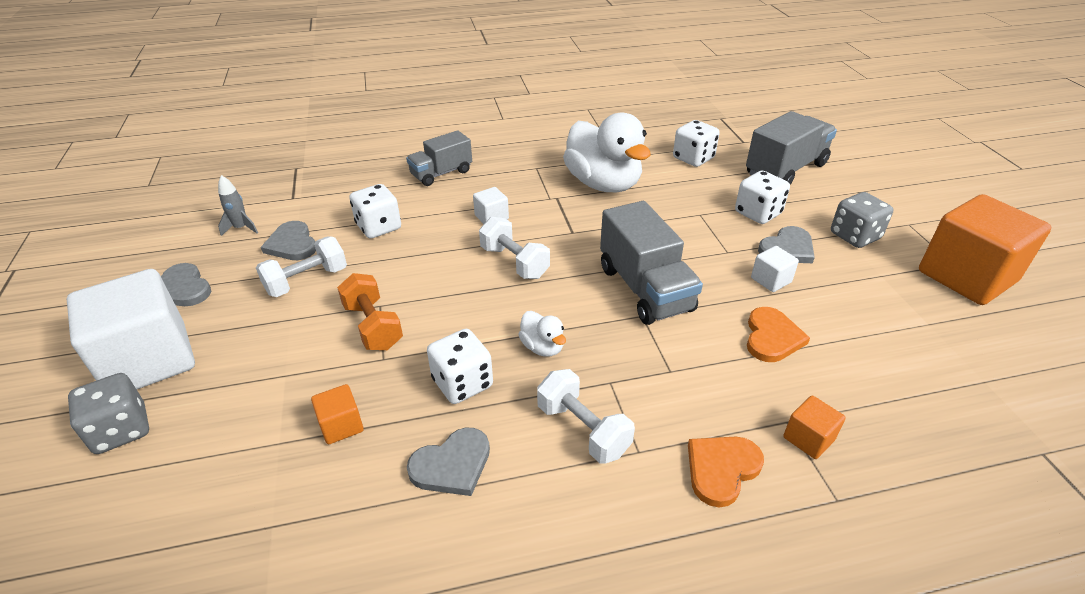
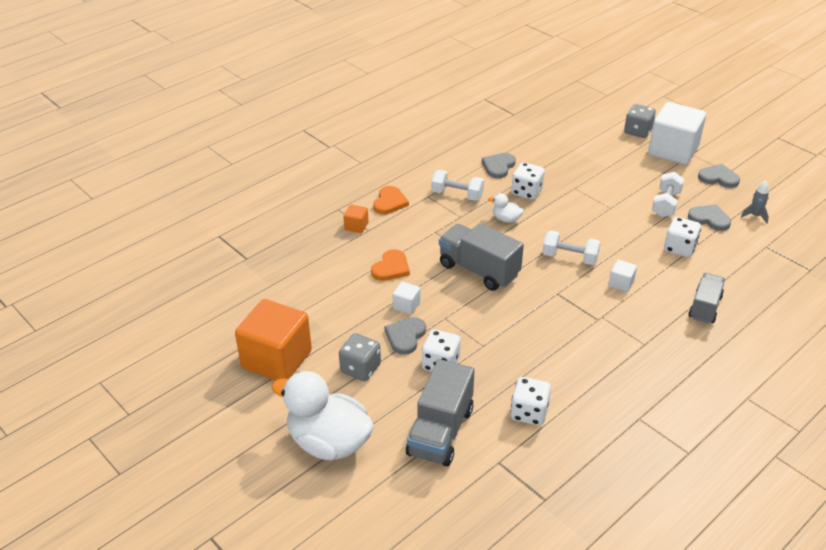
camera: 150 degrees right, 0 degrees up
(341, 425) = (557, 161): orange cube -> none
(373, 326) = (599, 198): orange dumbbell -> none
(603, 184) = (576, 347): white duck -> white duck (328, 442)
(772, 337) = (391, 268): orange heart -> orange heart turned 135 degrees counterclockwise

